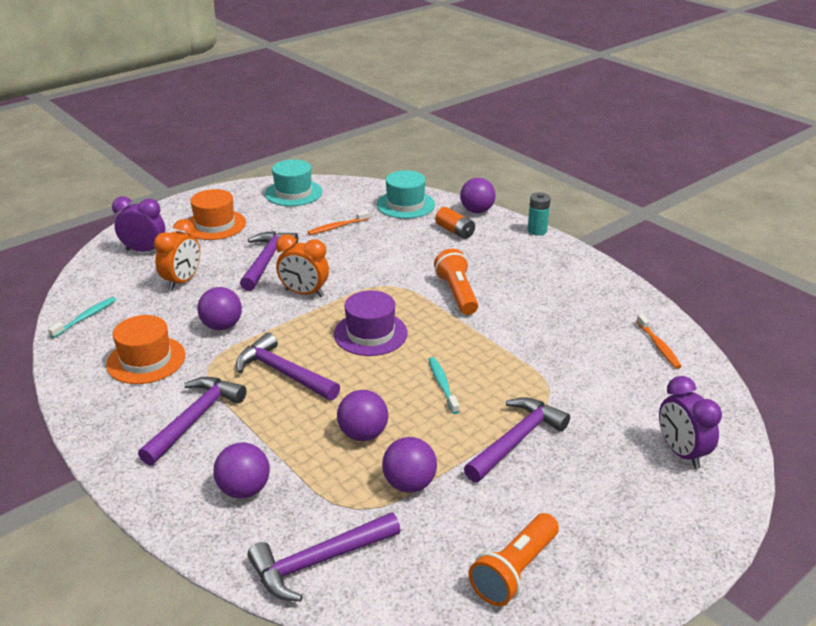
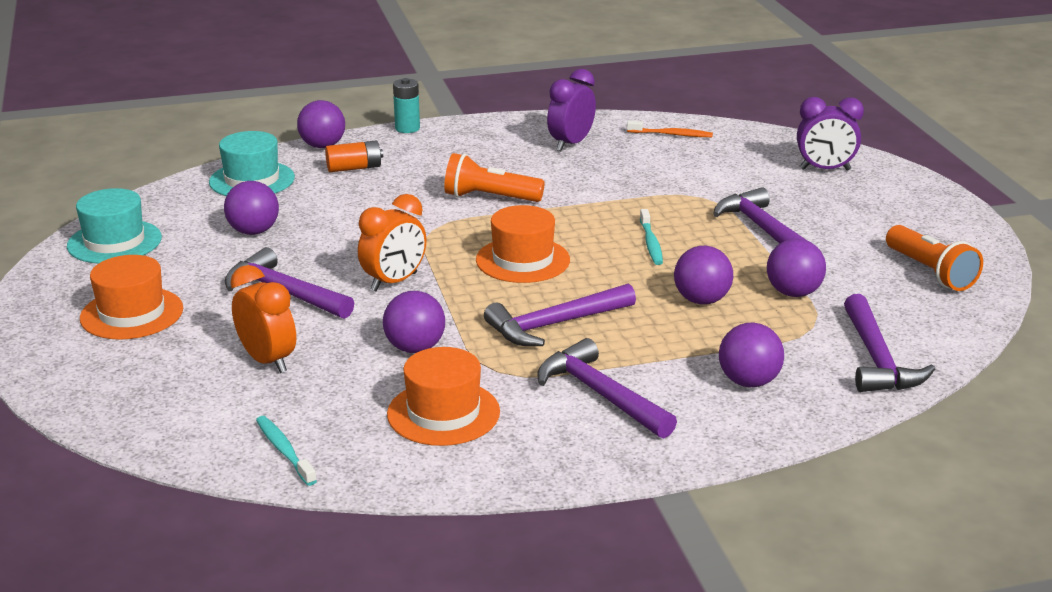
camera: 65 degrees left, 5 degrees down
(144, 251) = (139, 380): purple clock -> purple clock (571, 144)
(337, 227) = (253, 231): orange toothbrush -> purple ball
(370, 334) = (523, 260): purple hat -> orange hat
(442, 385) = (651, 243): turquoise toothbrush -> turquoise toothbrush turned 105 degrees counterclockwise

